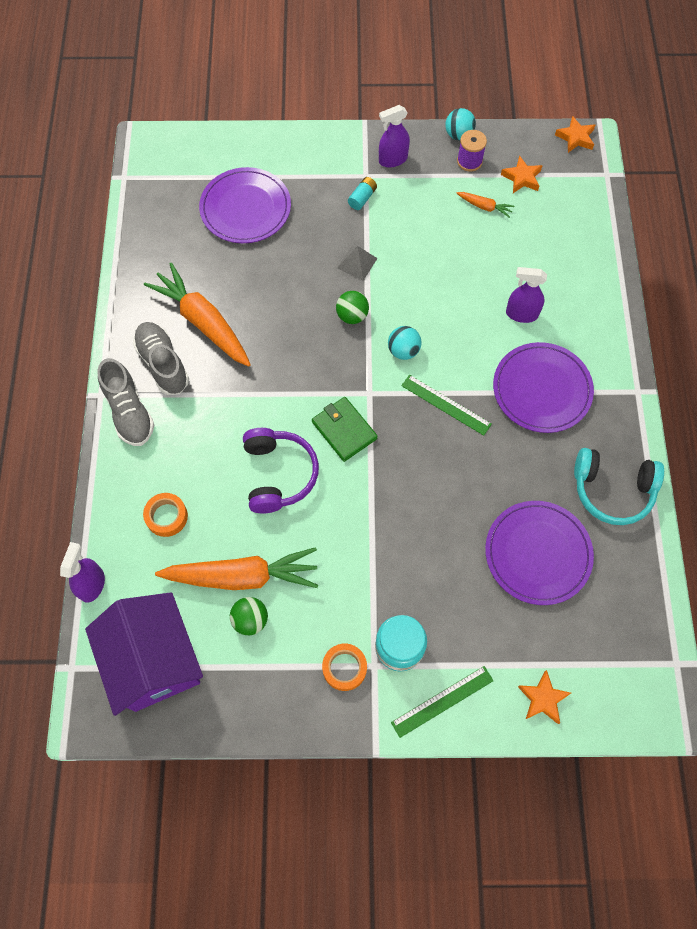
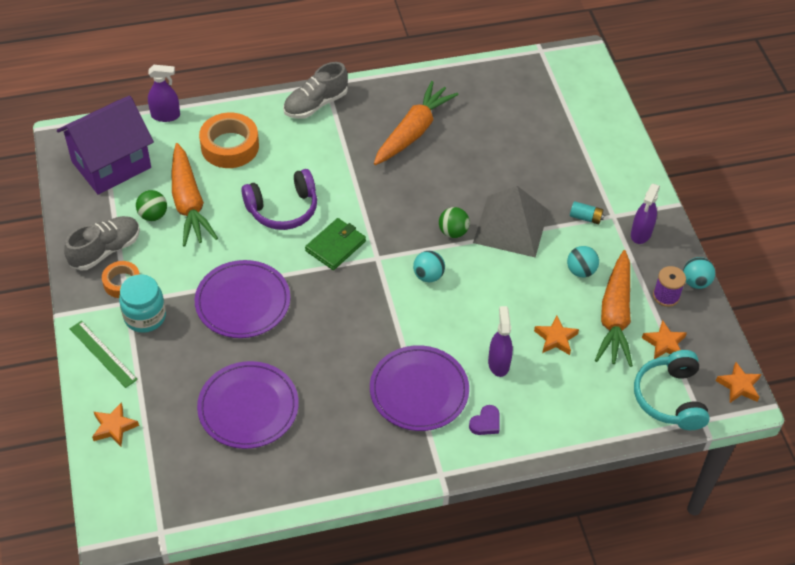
camera: 75 degrees right, 15 degrees down
(163, 364) = (365, 115): grey shoe -> grey shoe (105, 250)
(166, 516) = (230, 146): orange tape -> orange tape, size x1.68
(245, 208) = (540, 136): purple plate -> purple plate (243, 302)
(357, 263) = (511, 226): grey pyramid -> grey pyramid, size x2.18
(392, 160) = (641, 233): purple spray bottle -> purple spray bottle turned 120 degrees counterclockwise
(426, 219) = (581, 271): none -> turquoise ball
(446, 404) = (381, 316): green ruler -> none
(484, 207) = (615, 316): orange carrot -> orange carrot, size x2.28
(501, 260) = (555, 338): none -> orange star
(586, 341) = (485, 423): none -> purple heart
(612, 490) = (325, 462): turquoise headphones -> turquoise headphones (670, 398)

